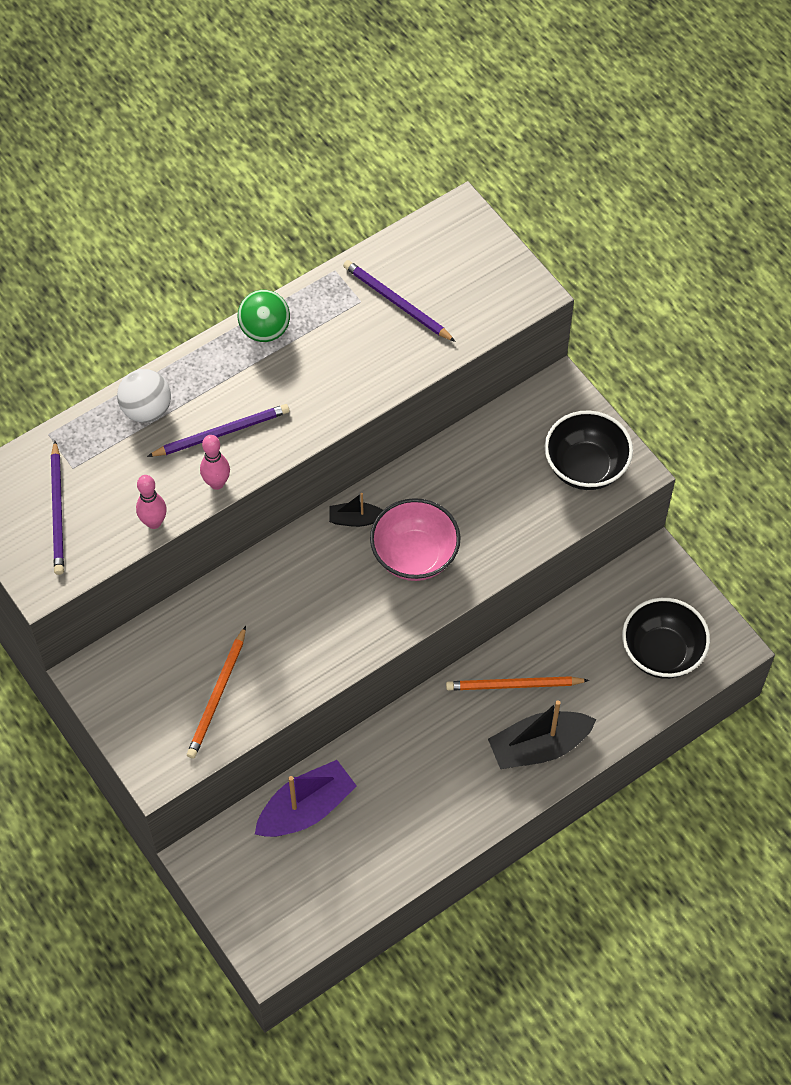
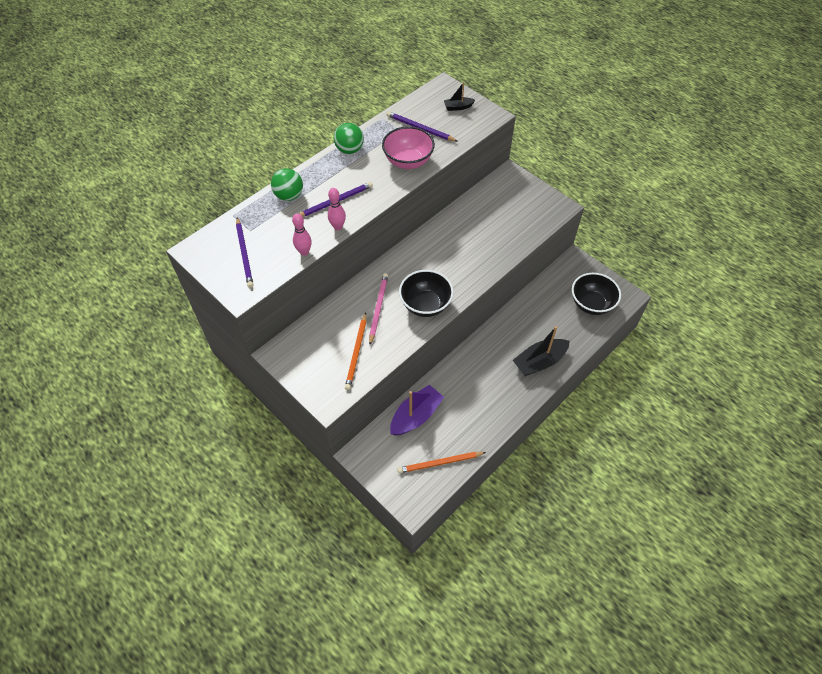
camera: 10 degrees left, 5 degrees down
(146, 410) = (289, 196): white ball -> green ball
(268, 621) = (378, 308): none -> pink pencil
(355, 519) = (416, 250): black boat -> black boat (458, 107)
(414, 556) = (453, 263): pink bowl -> pink bowl (408, 161)
(513, 685) = (516, 332): orange pencil -> orange pencil (440, 463)
(585, 467) = (535, 208): black bowl -> black bowl (425, 305)

